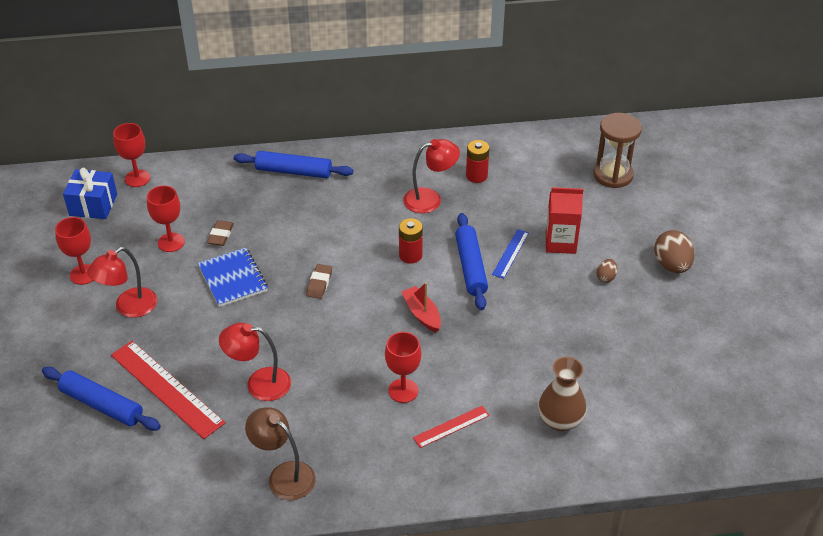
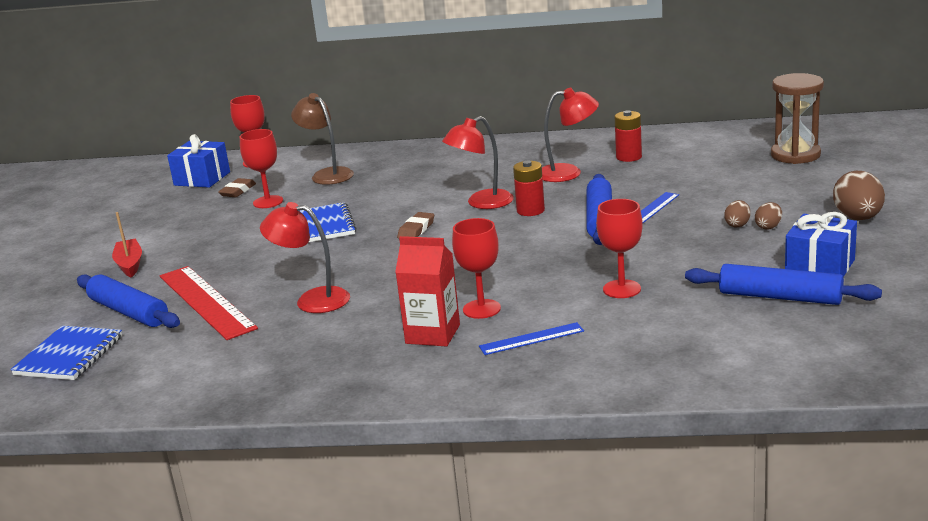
camera: 15 degrees right, 20 degrees down
(72, 465) = (69, 355): none -> blue notebook
(83, 274) = (165, 222): red goblet -> red goblet (622, 289)
(128, 307) = (198, 244): red lamp -> red lamp (482, 203)
(221, 235) = (323, 197): brown eraser -> brown eraser (238, 191)
(284, 475) = (306, 371): brown lamp -> brown lamp (327, 174)
(293, 171) = (422, 156): blue rolling pin -> blue rolling pin (780, 297)
(422, 314) = (527, 252): red boat -> red boat (129, 264)
(451, 426) = (531, 339): red ruler -> blue ruler
(560, 242) = (717, 202): red carton -> red carton (433, 334)
(560, 420) = (677, 338): brown vase -> none
(581, 274) = (737, 225): none -> brown egg
(651, 329) = (820, 267): none -> blue gift

